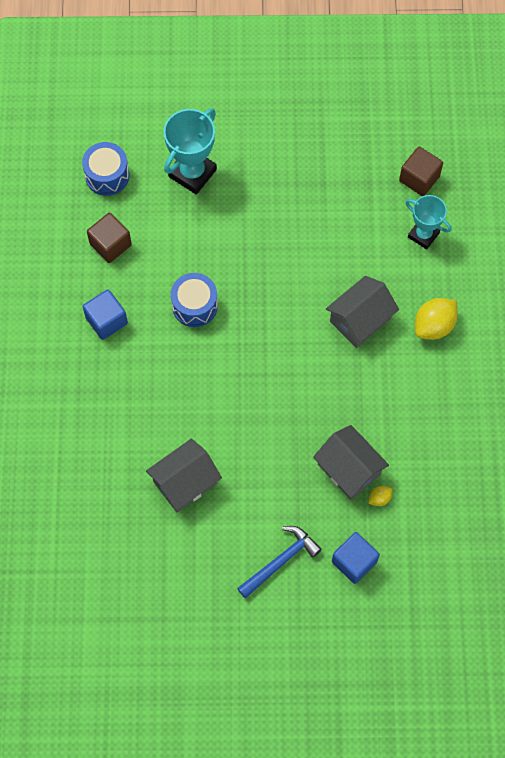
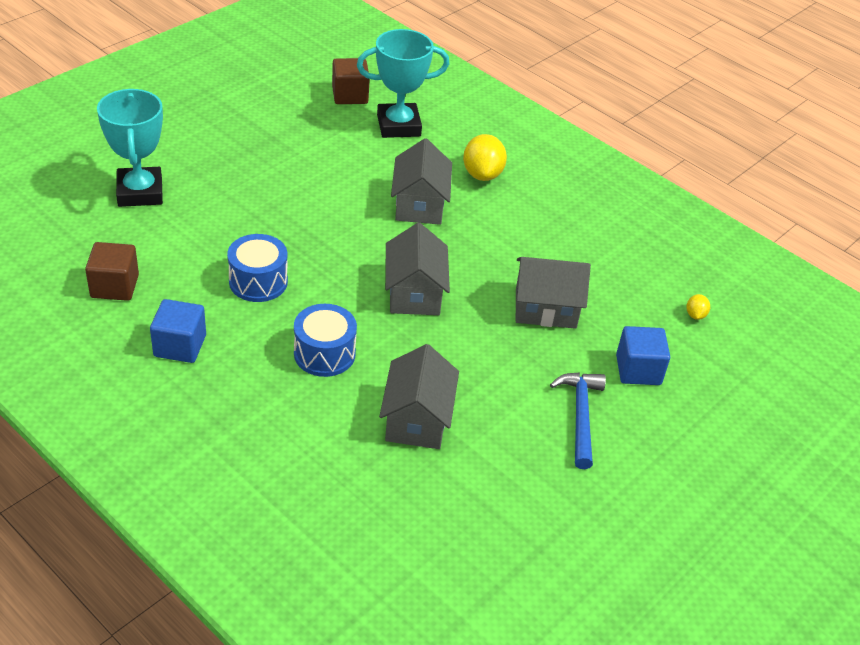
camera: 50 degrees left, 25 degrees down
(107, 175) = (50, 238): blue drum -> blue drum (324, 353)
(279, 390) = (414, 293): none -> grey house
(379, 498) = (596, 311): yellow lemon -> yellow lemon (695, 315)
(423, 235) = (398, 125): turquoise trophy -> turquoise trophy, size x1.53

